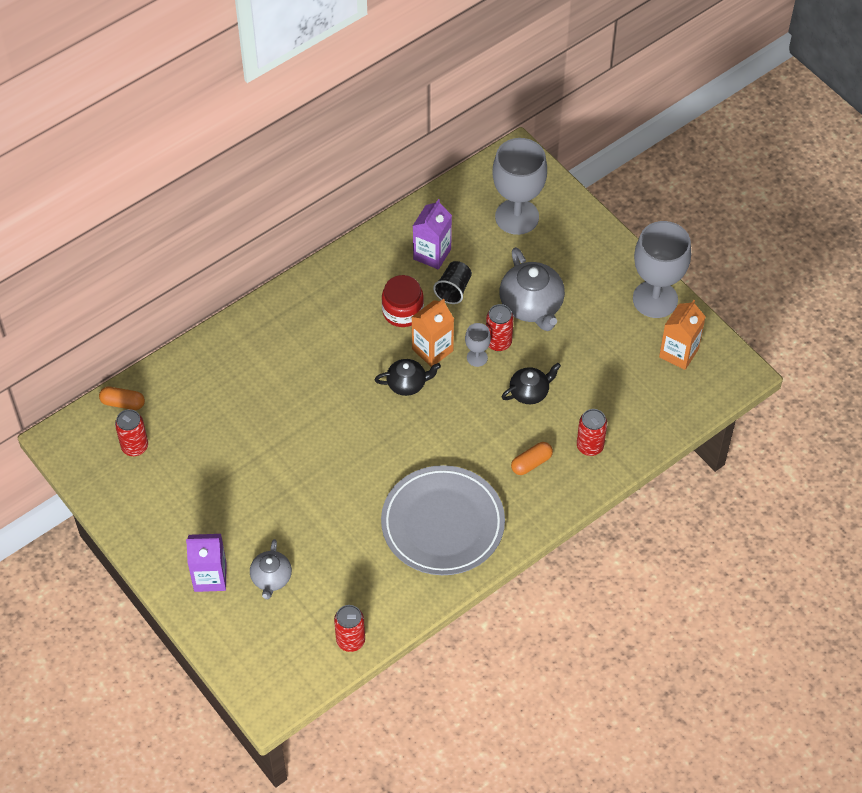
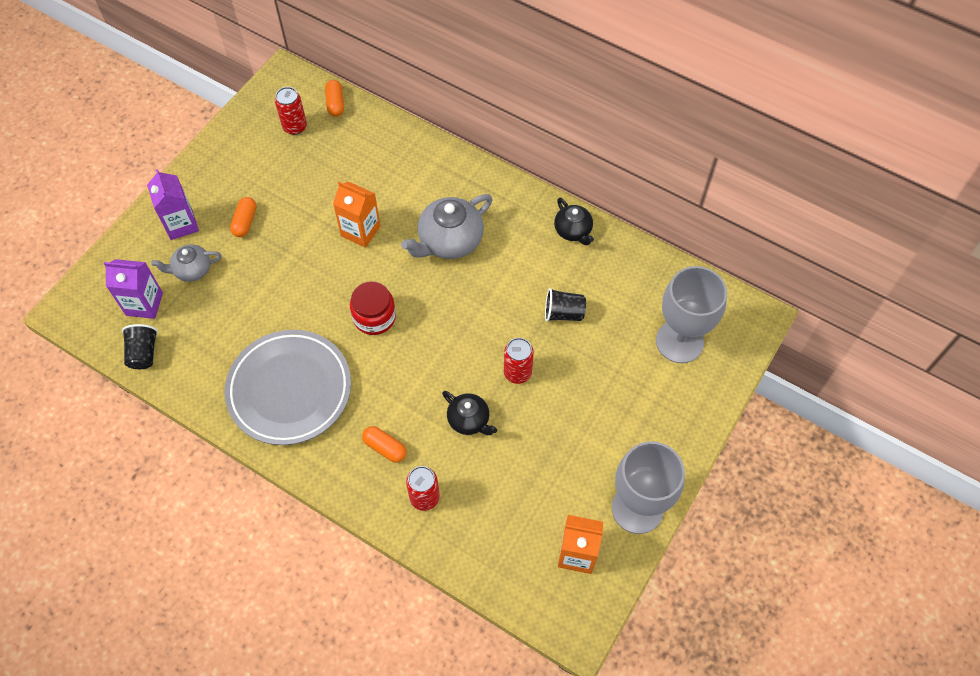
camera: 70 degrees right, 5 degrees up
(234, 518) = (245, 222): none -> orange capsule
(350, 640) = (143, 353): red can -> black cup
(402, 311) = (518, 278): red jar -> red jar (374, 317)
(407, 384) = (437, 309): black teapot -> black teapot (573, 231)
(432, 254) = (597, 281): purple carton -> purple carton (144, 304)
(432, 350) = (484, 318): orange carton -> orange carton (360, 231)
(477, 357) = (491, 359): grey goblet -> none
(532, 306) = (575, 389): grey teapot -> grey teapot (449, 241)

